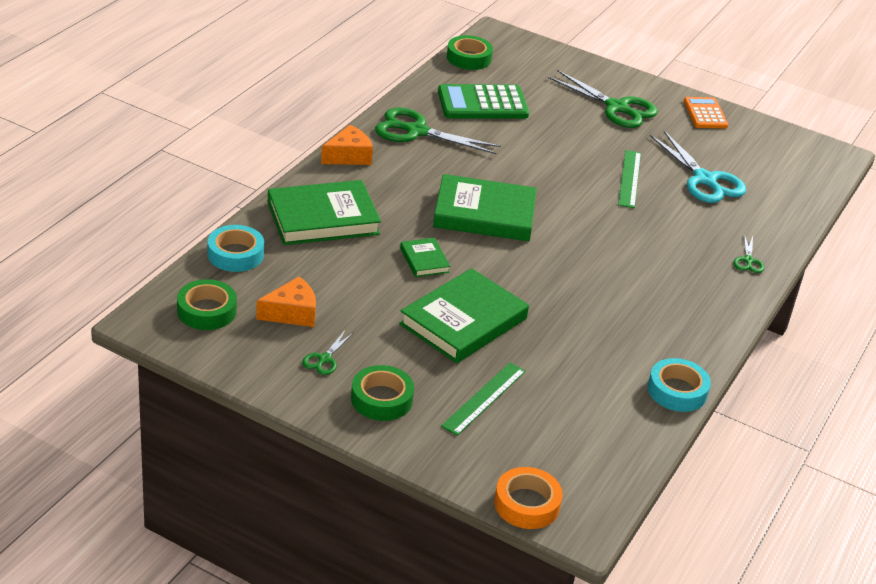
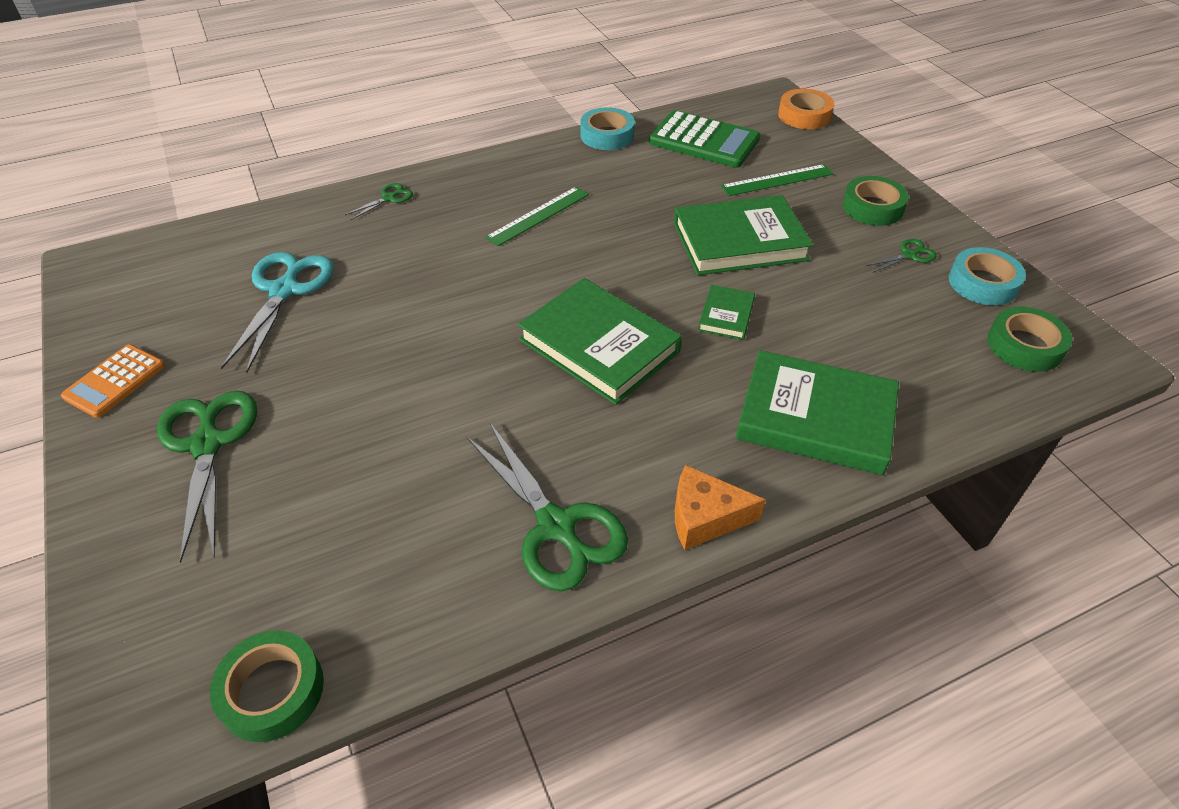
camera: 140 degrees left, 10 degrees up
(235, 254) = (963, 407): turquoise tape -> turquoise tape (982, 283)
(292, 313) = (922, 310): orange cheese -> none
(482, 103) = (389, 545): green calculator -> green calculator (704, 141)
(629, 178) = (365, 325): green ruler -> green ruler (538, 216)

